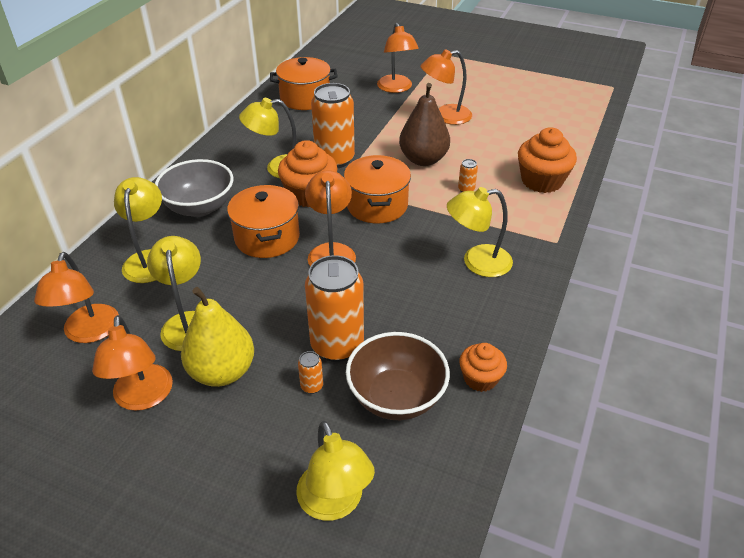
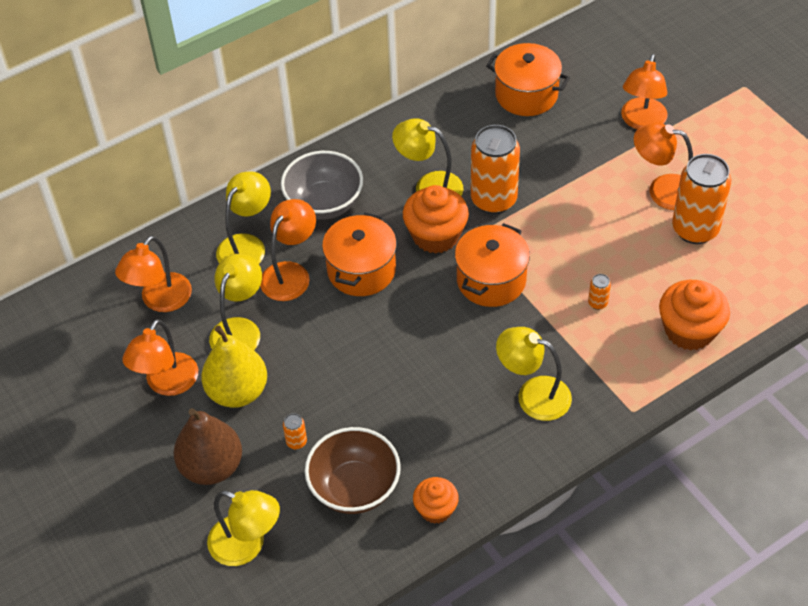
camera: 35 degrees right, 10 degrees up
(331, 252) = (407, 315): orange lamp -> orange lamp (290, 273)
(334, 503) = (247, 545): yellow lamp -> yellow lamp turned 75 degrees counterclockwise
(337, 345) = (343, 415): orange can -> orange can (695, 229)
(423, 159) = (586, 242): brown pear -> brown pear (211, 467)

